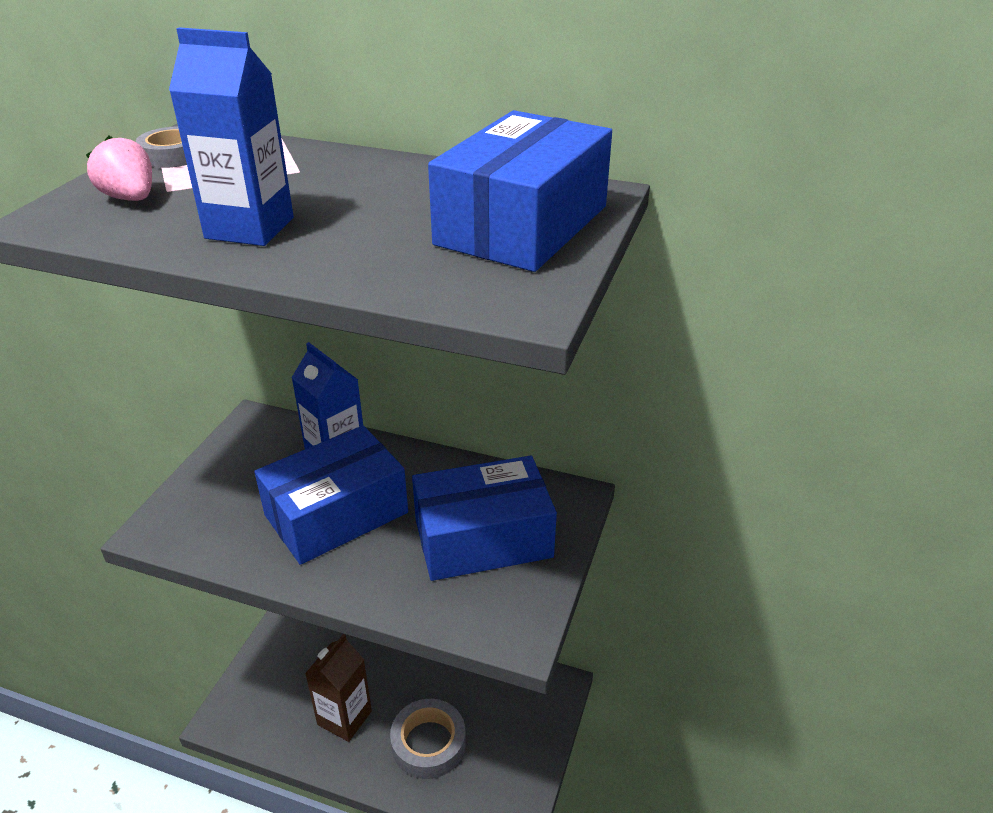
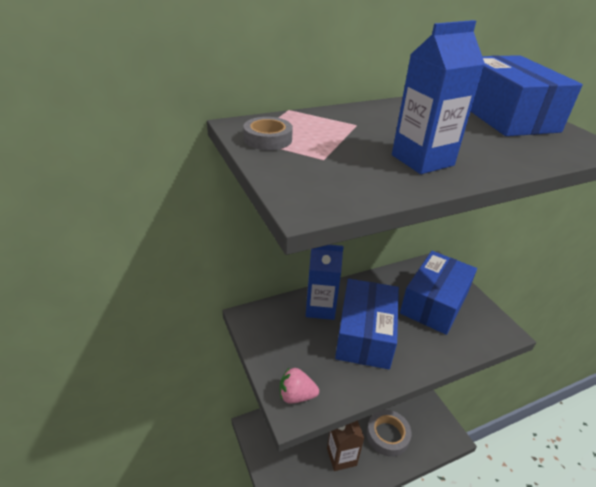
camera: 45 degrees left, 0 degrees up
(131, 198) = (320, 171): pink strawberry -> pink strawberry (296, 395)

